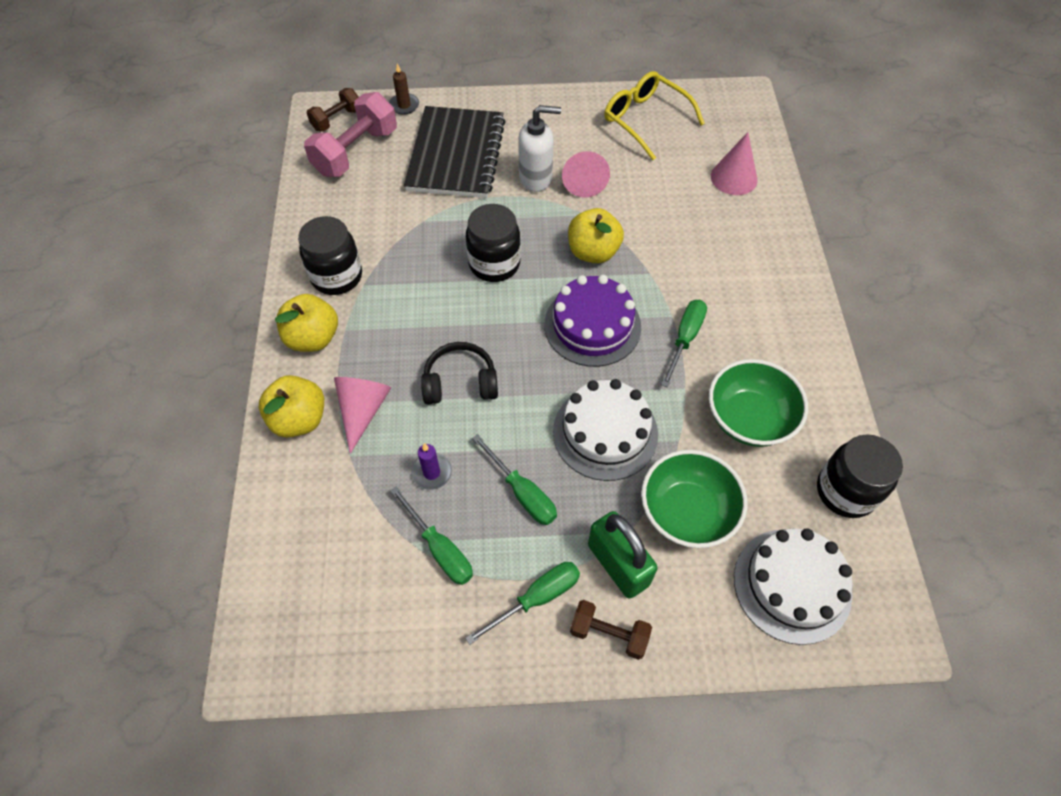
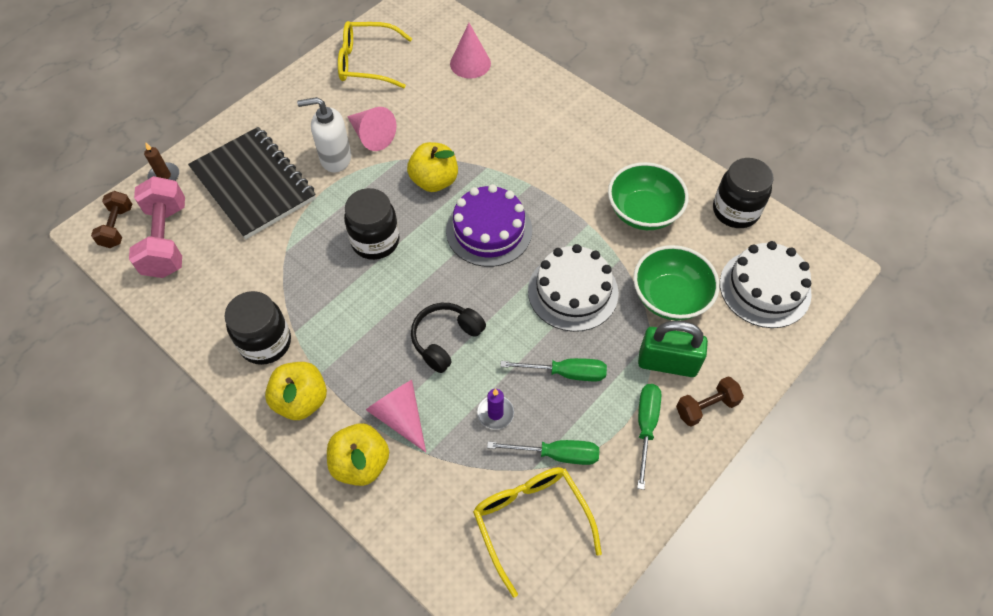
camera: 45 degrees left, 0 degrees up
(362, 580) = (531, 521): none -> yellow glasses
(536, 178) = (335, 158): white soap dispenser -> white soap dispenser turned 135 degrees counterclockwise
(685, 339) = (554, 193): green screwdriver -> none

